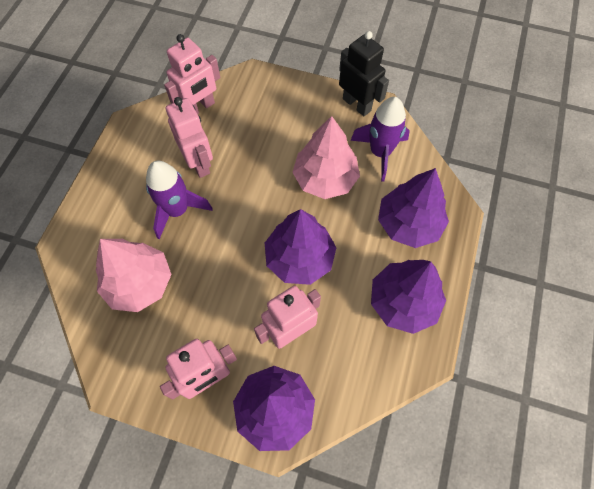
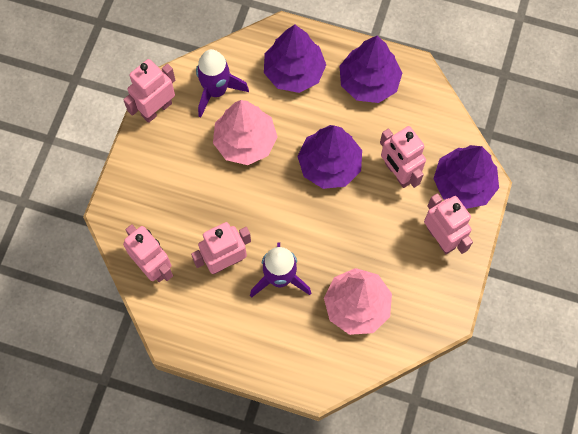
camera: 90 degrees left, 5 degrees up
(357, 104) = (156, 109): black robot -> pink robot

